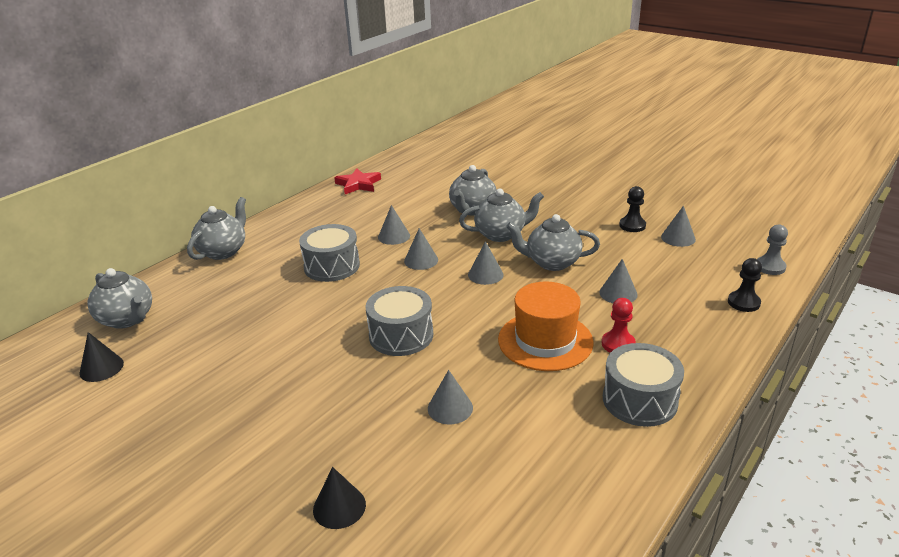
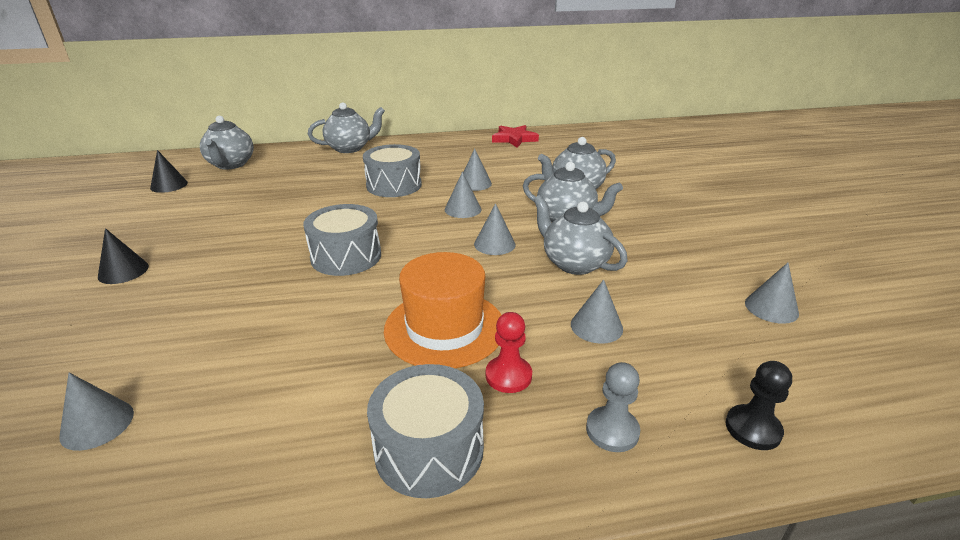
camera: 40 degrees right, 0 degrees up
(339, 507) = (77, 355): black cone -> black cone (123, 271)
(450, 408) = (271, 334): grey cone -> grey cone (97, 424)
(632, 225) = (728, 270): black pawn -> none
(770, 267) = (872, 409): grey pawn -> grey pawn (612, 430)

